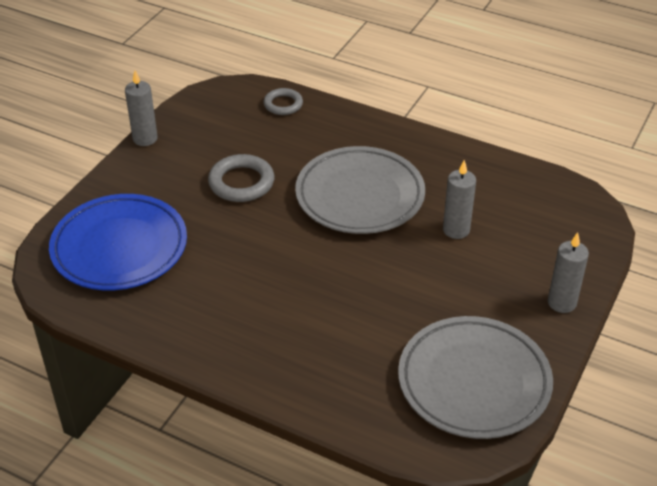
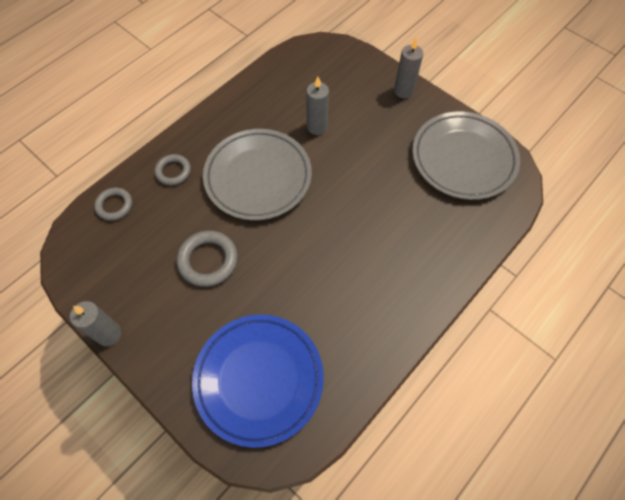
camera: 75 degrees left, 20 degrees up
(340, 132) = (173, 171): none -> grey ring

